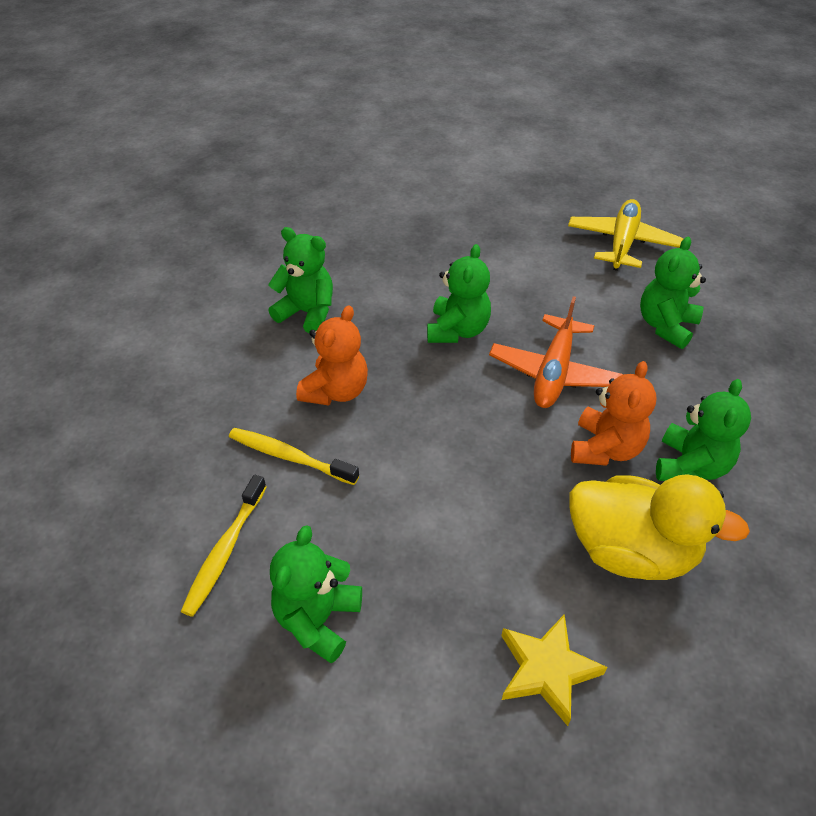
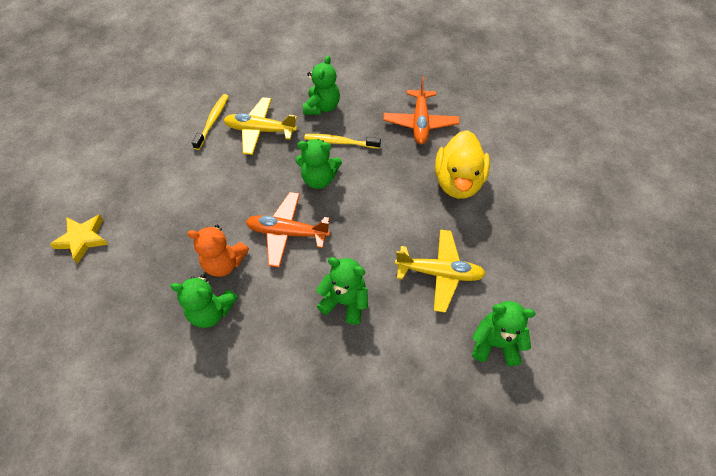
camera: 80 degrees right, 10 degrees up
(225, 550) = (157, 110): yellow toothbrush -> yellow toothbrush (340, 142)
(317, 619) = (118, 149): green teddy bear -> green teddy bear (495, 343)
(336, 391) = (260, 130): orange teddy bear -> yellow plane
(375, 221) = (420, 123): none -> orange plane
(631, 551) = (149, 276): yellow duck -> yellow duck (458, 182)

